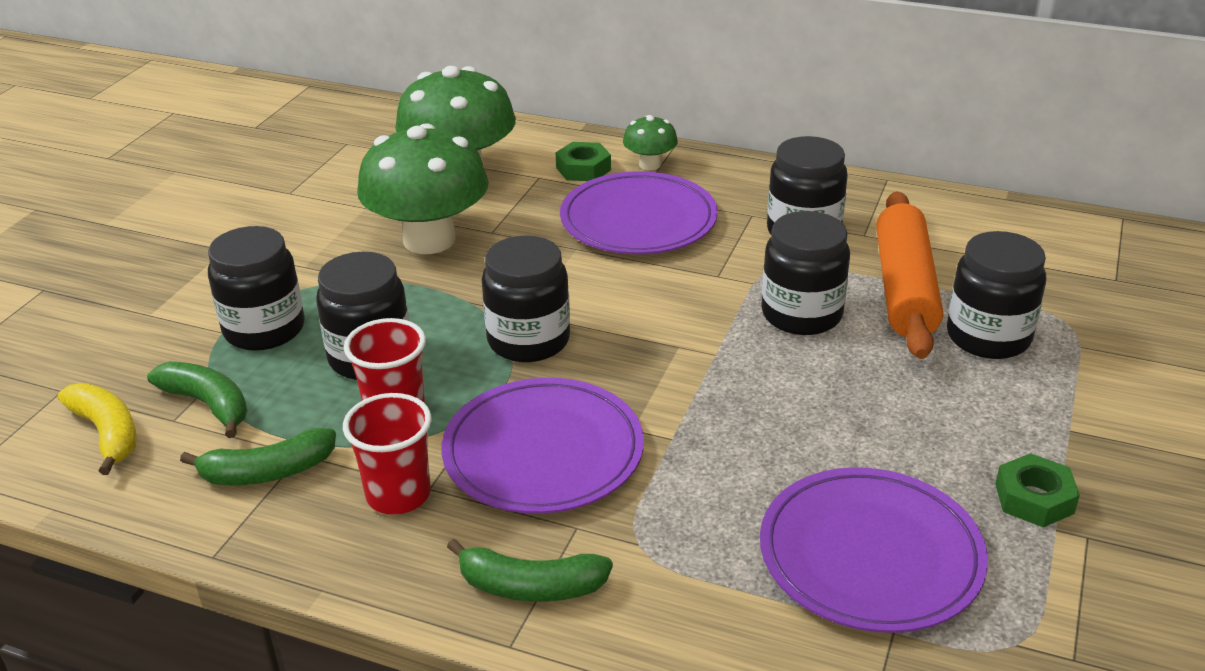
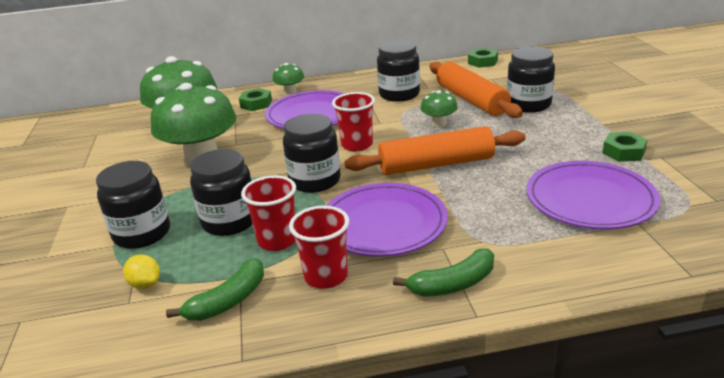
camera: 30 degrees left, 5 degrees down
(107, 433) = (85, 329): yellow banana -> none
(208, 404) = (145, 284): green banana -> yellow lemon
(644, 303) = (357, 145): none -> red cup
(716, 387) = (436, 164): none -> orange rolling pin
(801, 314) = (439, 124): black jar -> green mushroom
(1015, 216) = (482, 62): none -> green nut

